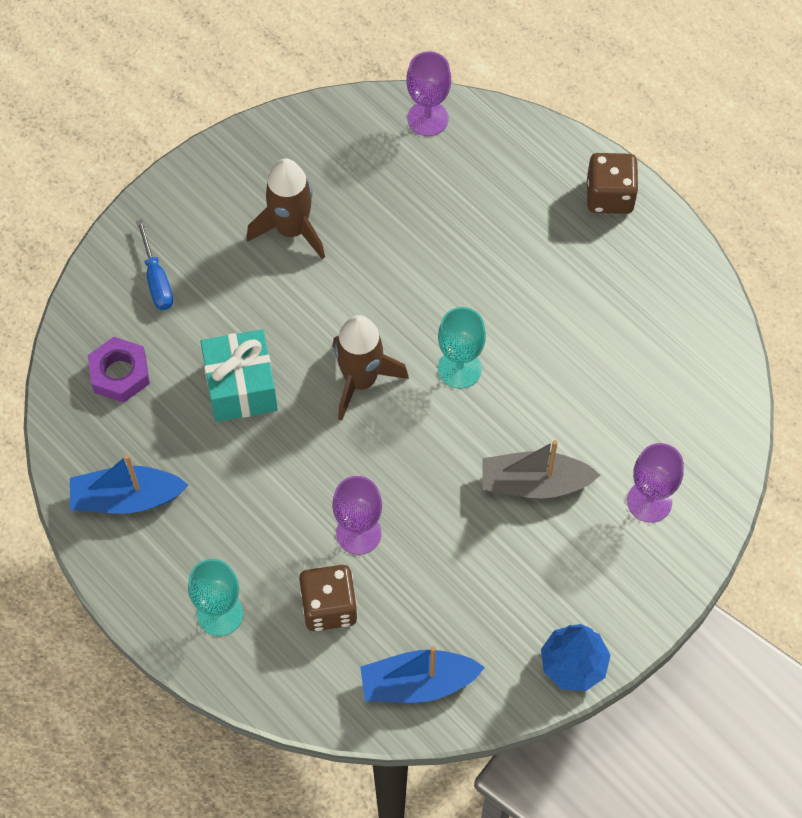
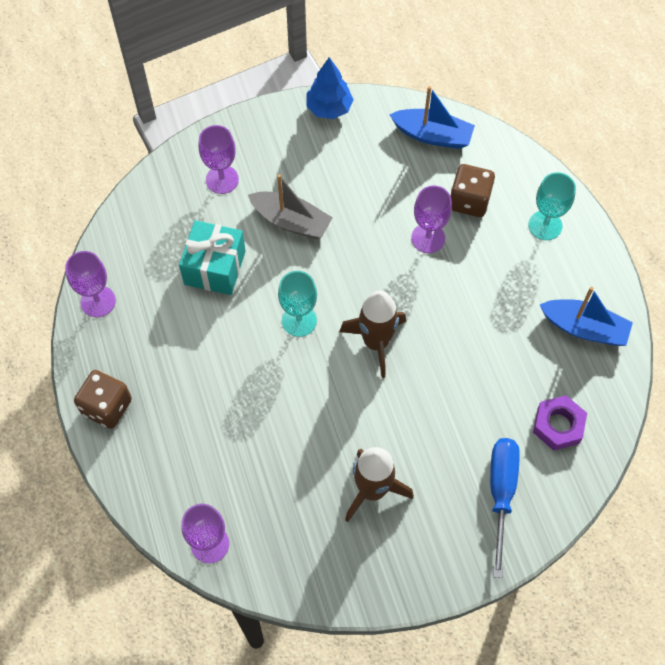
camera: 155 degrees left, 0 degrees up
(157, 280) = (501, 493): blue screwdriver -> blue screwdriver, size x1.52
(241, 387) = (468, 375): turquoise gift -> turquoise gift (215, 267)
(694, 296) = (98, 301): none -> purple goblet

